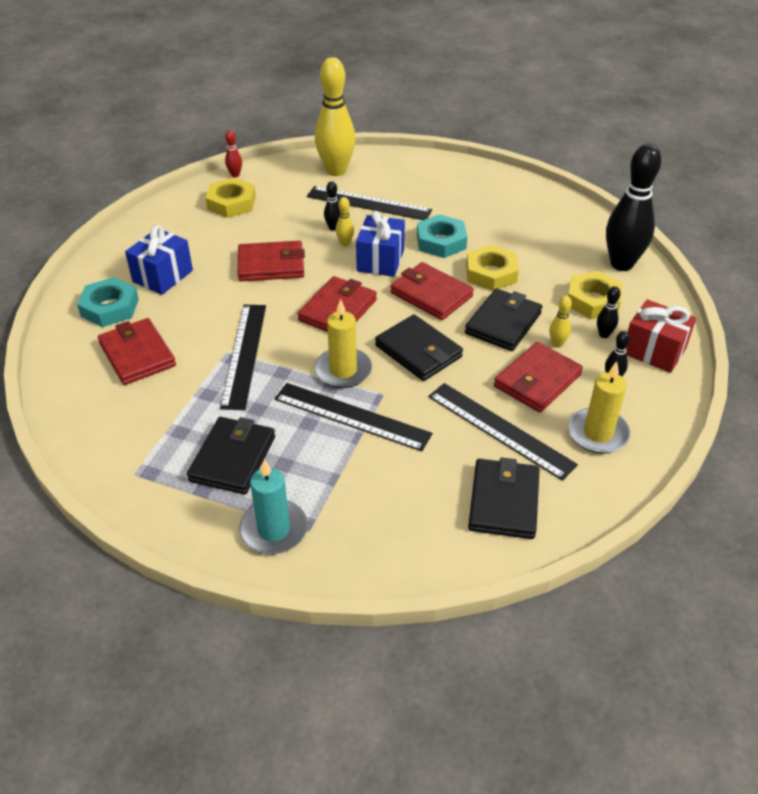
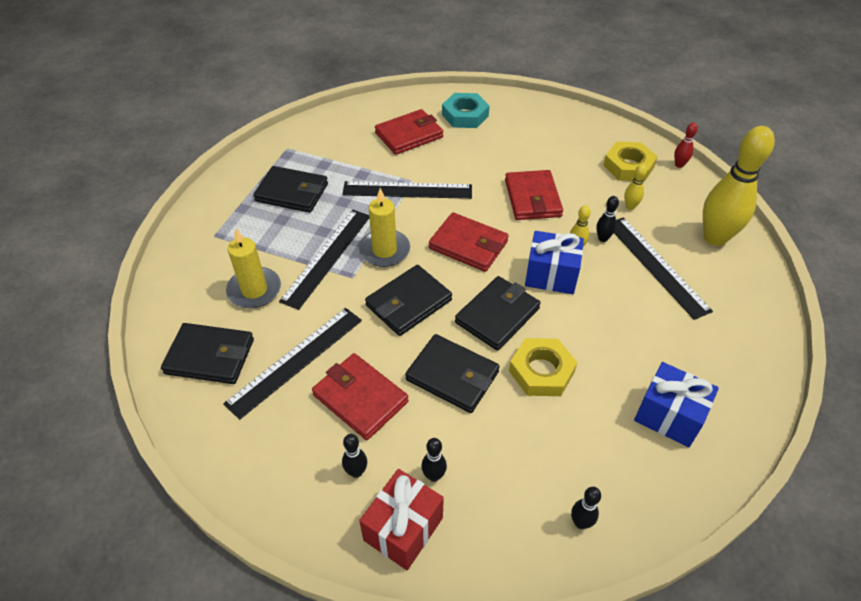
camera: 90 degrees right, 5 degrees up
(163, 276) = (508, 137): blue gift -> blue gift (669, 416)
(274, 530) = (219, 217): turquoise candle -> none
(368, 203) = (656, 266): black ruler -> black ruler turned 45 degrees counterclockwise
(431, 294) = (497, 315): red wallet -> black wallet
(441, 241) = (595, 327): turquoise nut -> none
(557, 344) = (417, 424): yellow bowling pin -> yellow bowling pin (630, 207)
(593, 300) = (498, 473): yellow nut -> none
(598, 433) = (278, 444): yellow candle -> yellow candle (254, 290)
(621, 264) = (580, 523): black bowling pin -> black bowling pin, size x0.42

